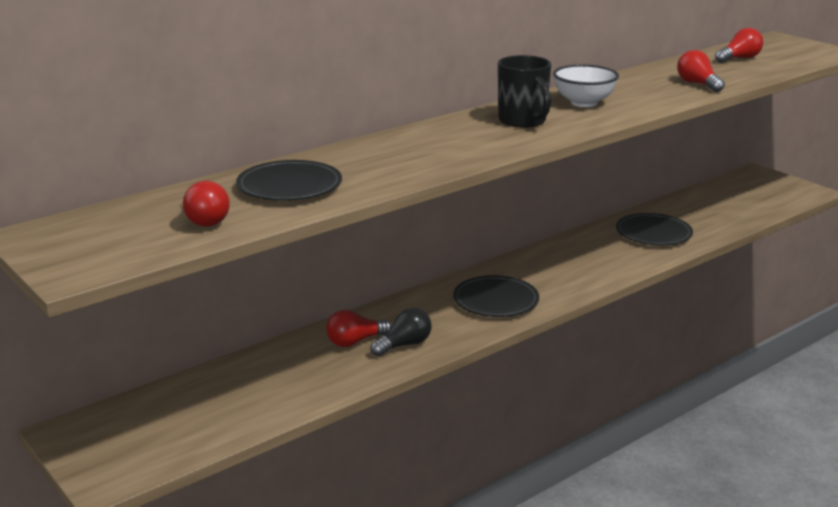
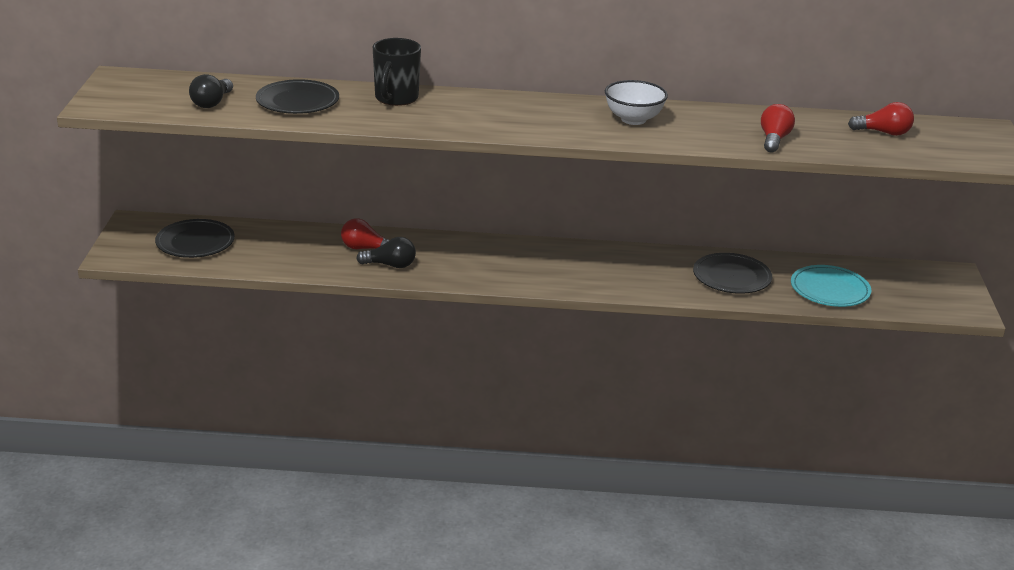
camera: 40 degrees right, 5 degrees up
(205, 219) = (212, 103): red light bulb -> black light bulb
(495, 300) = (505, 267): black plate -> black plate (195, 242)
(523, 121) = (549, 116): black mug -> black mug (396, 98)
(721, 214) = (830, 290): none -> turquoise plate

